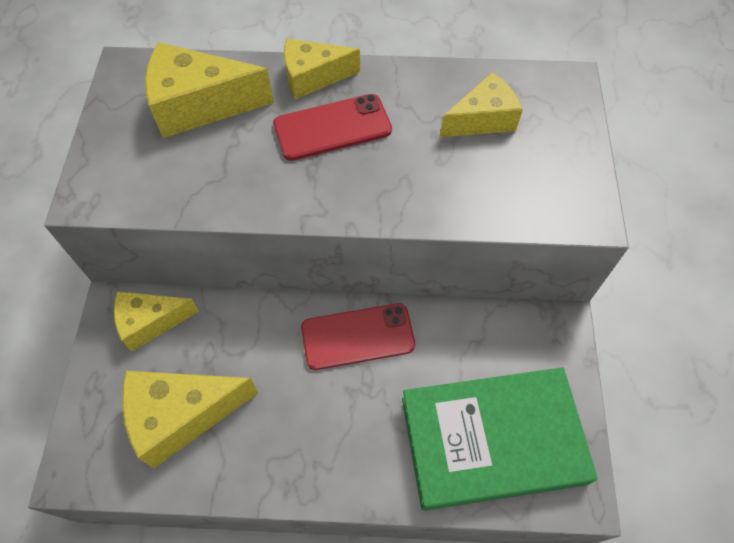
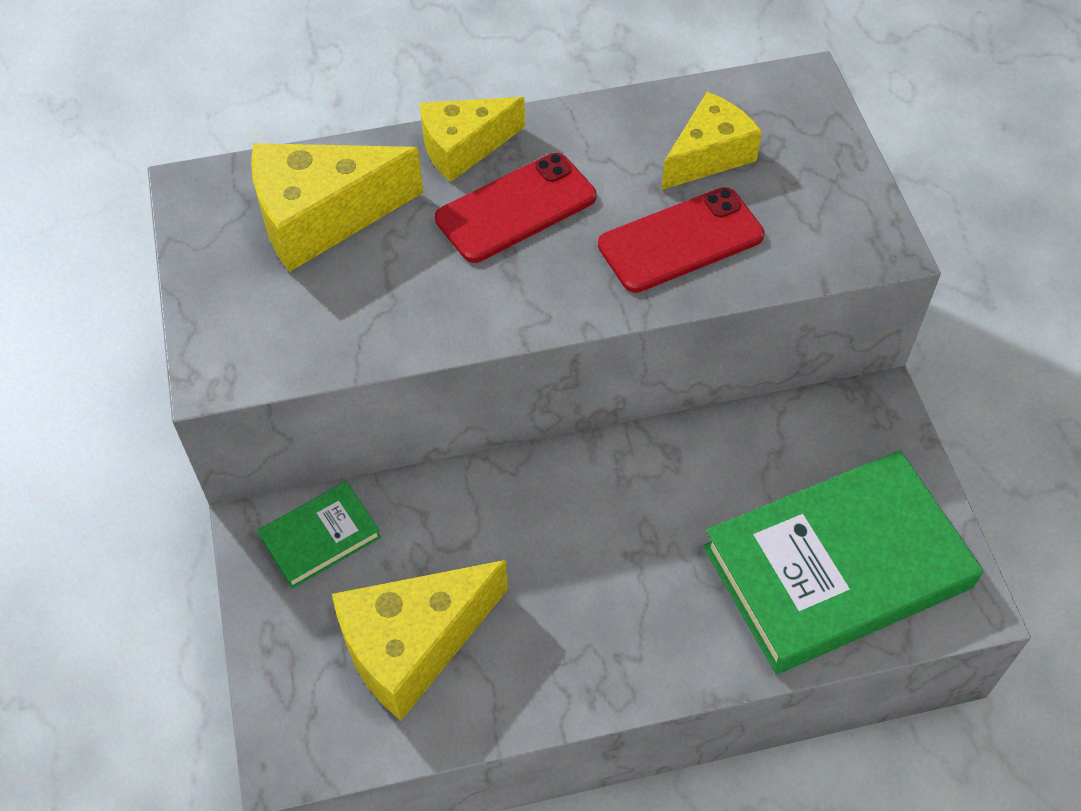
camera: 15 degrees left, 5 degrees down
(150, 322) = (320, 537): yellow cheese -> green book
(358, 336) = (616, 484): red phone -> red phone (680, 241)

